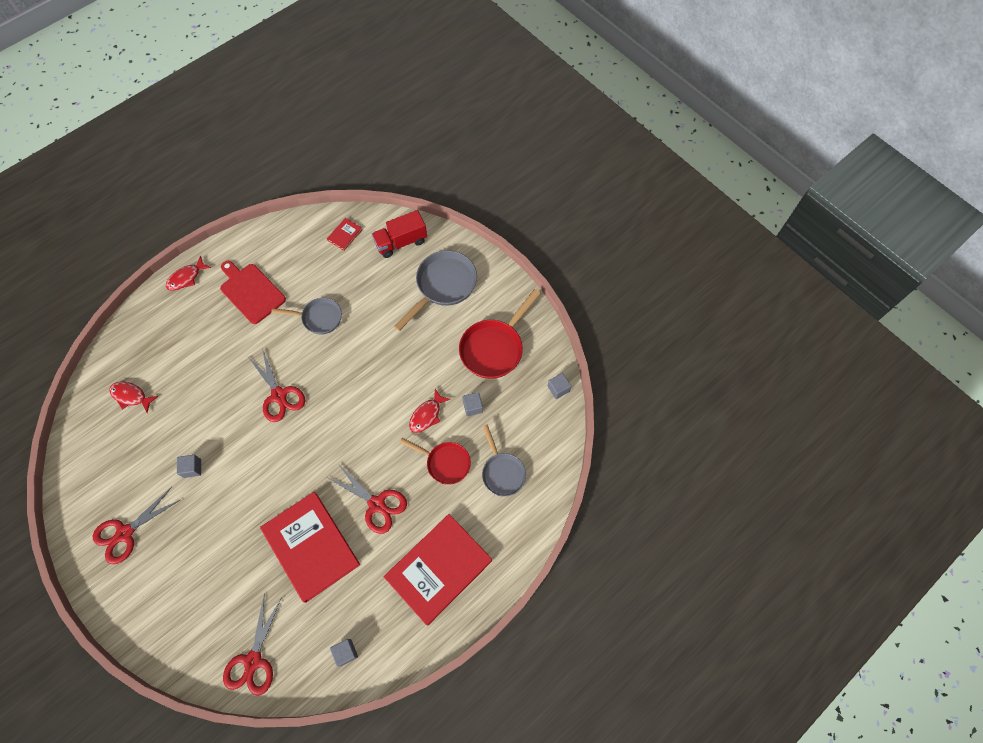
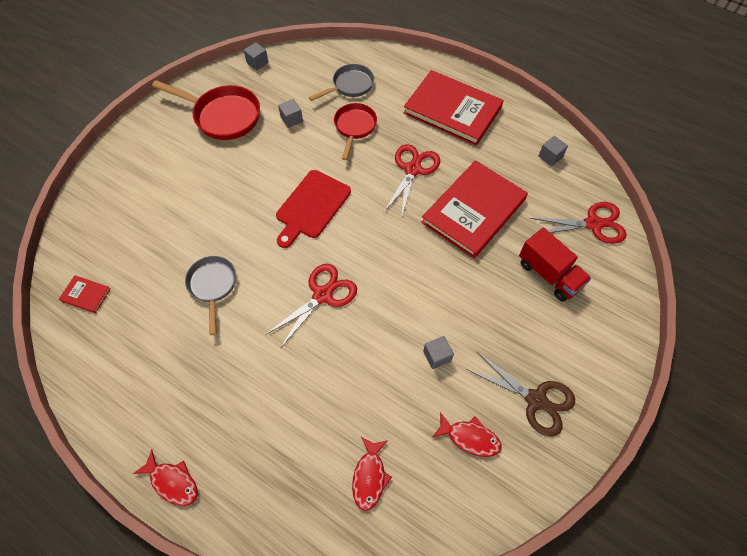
camera: 105 degrees left, 5 degrees down
(125, 533) = (536, 400): red scissors -> brown scissors
(251, 292) = (185, 380): red cutting board -> red cutting board (311, 206)
(401, 242) = (94, 230): red truck -> red truck (549, 274)
(427, 415) = (310, 153): red fish -> red fish (470, 437)
(443, 286) = (153, 175): grey pan -> none

